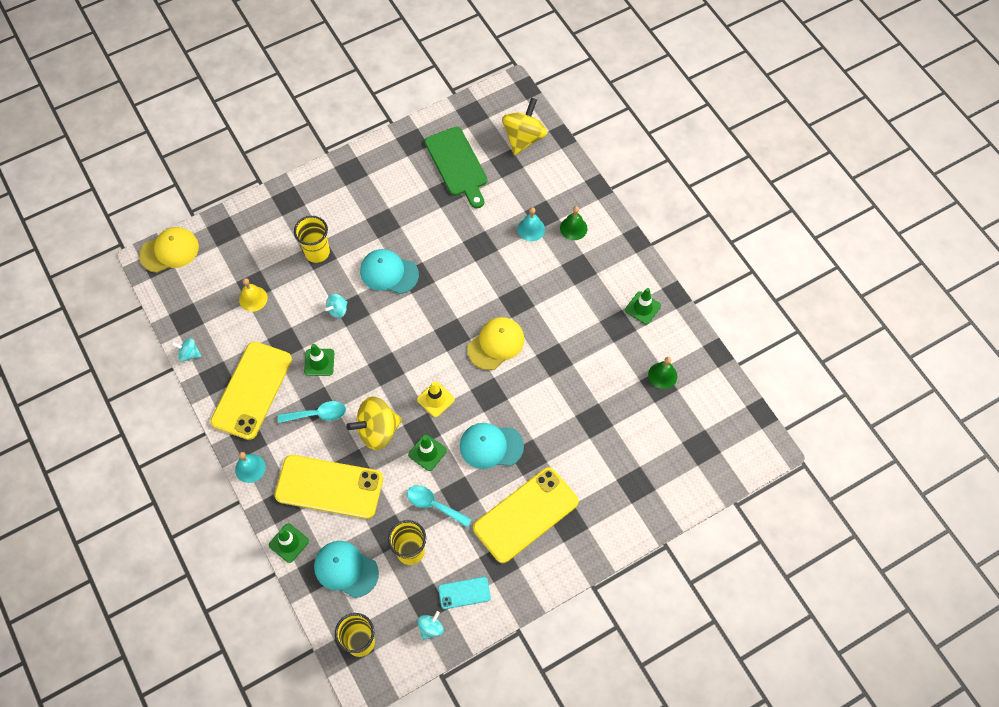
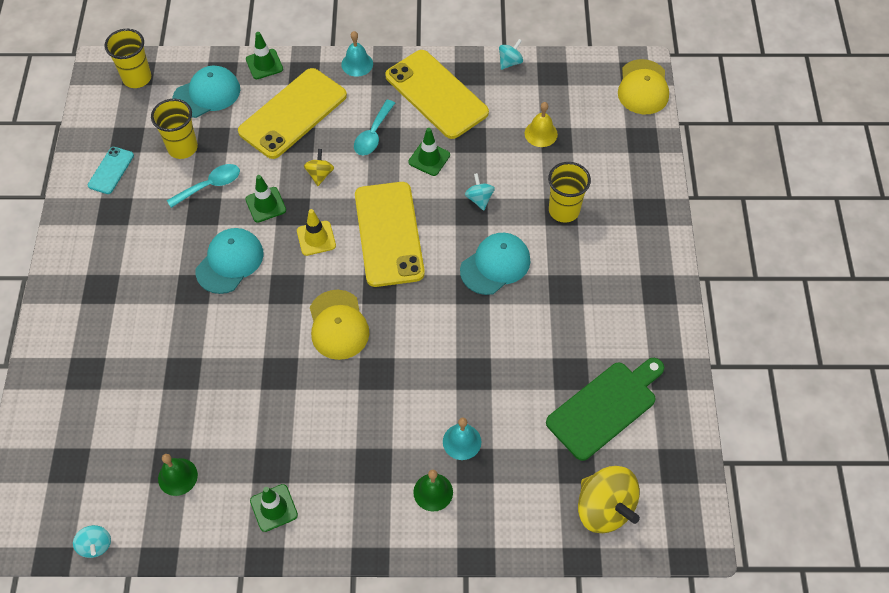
camera: 120 degrees right, 5 degrees down
(377, 430) = (320, 174): yellow spinning top -> yellow spinning top, size x0.50
(431, 628) = (103, 132): turquoise spinning top -> turquoise spinning top (96, 545)
(457, 164) = (605, 407): green cutting board -> green cutting board turned 135 degrees clockwise
(526, 515) = (138, 256): yellow phone -> yellow phone (388, 234)

